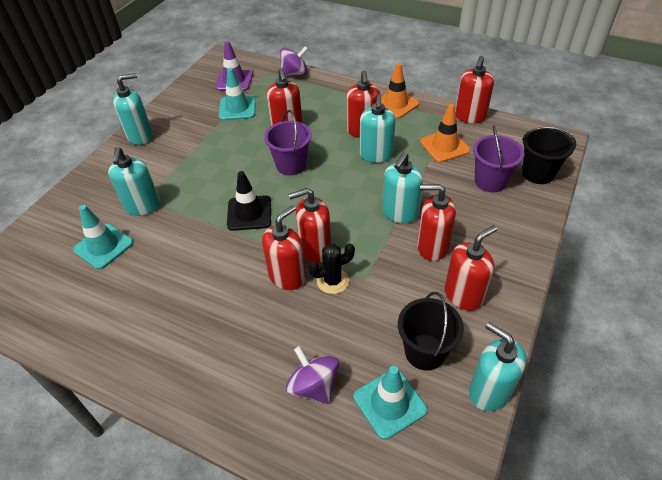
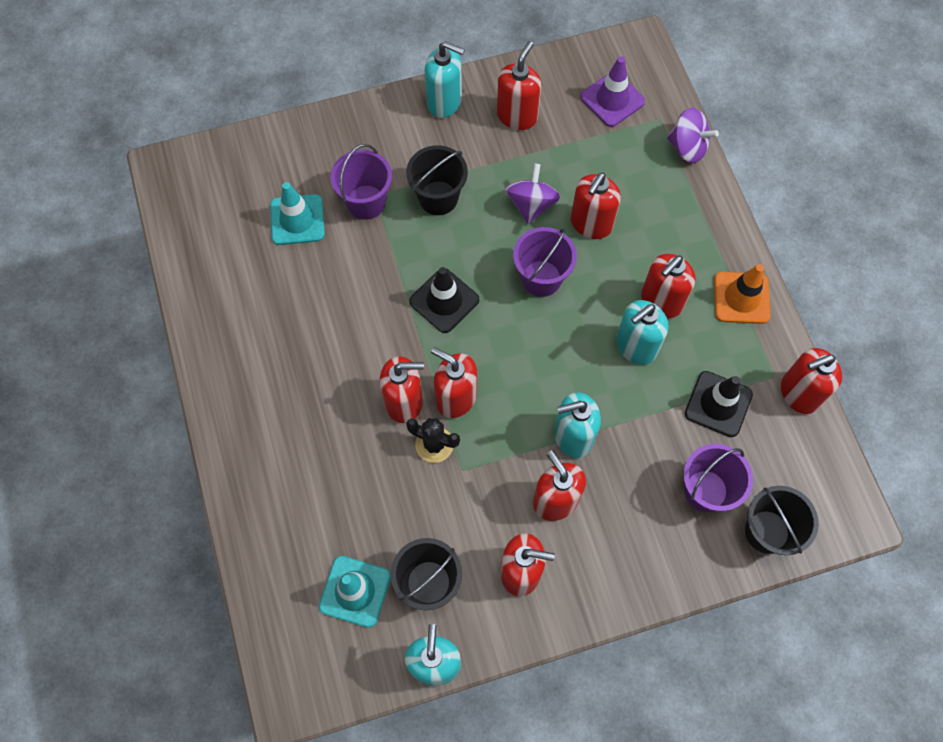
camera: 45 degrees right, 20 degrees up
(142, 206) = (366, 202): turquoise soap dispenser -> purple bucket
(187, 174) = (438, 198): none -> black bucket
(191, 116) = (517, 116): none -> red soap dispenser
(237, 108) = (572, 147): turquoise traffic cone -> none
(313, 386) = (319, 519): purple spinning top -> purple spinning top (531, 204)
(444, 146) = (718, 404): orange traffic cone -> black traffic cone

